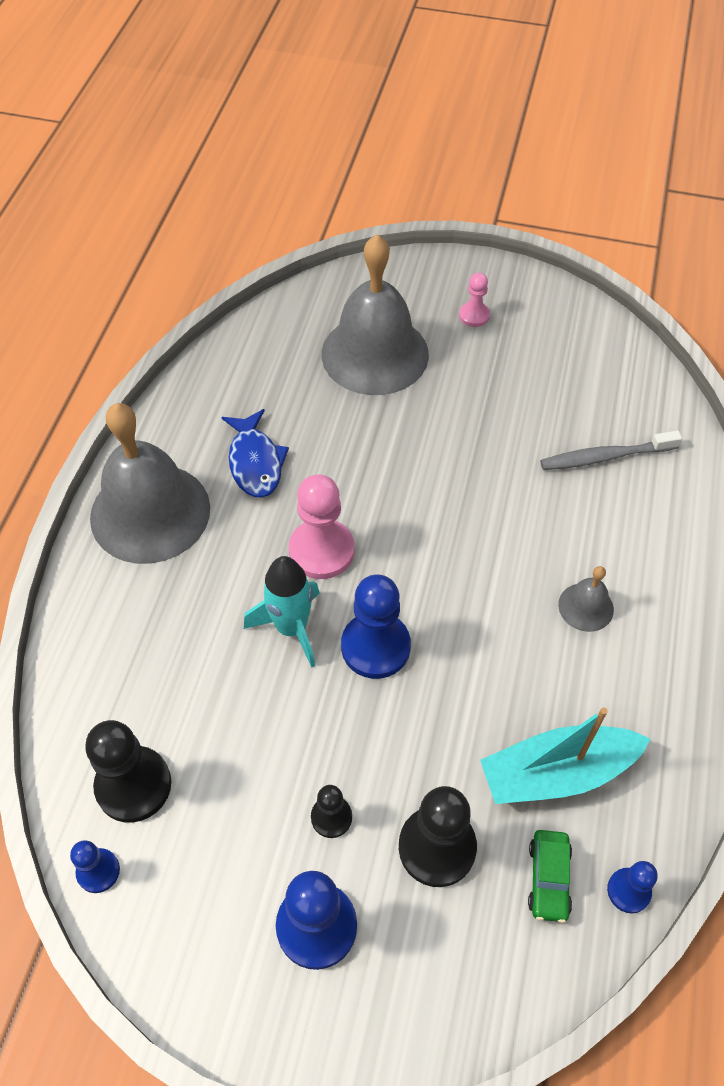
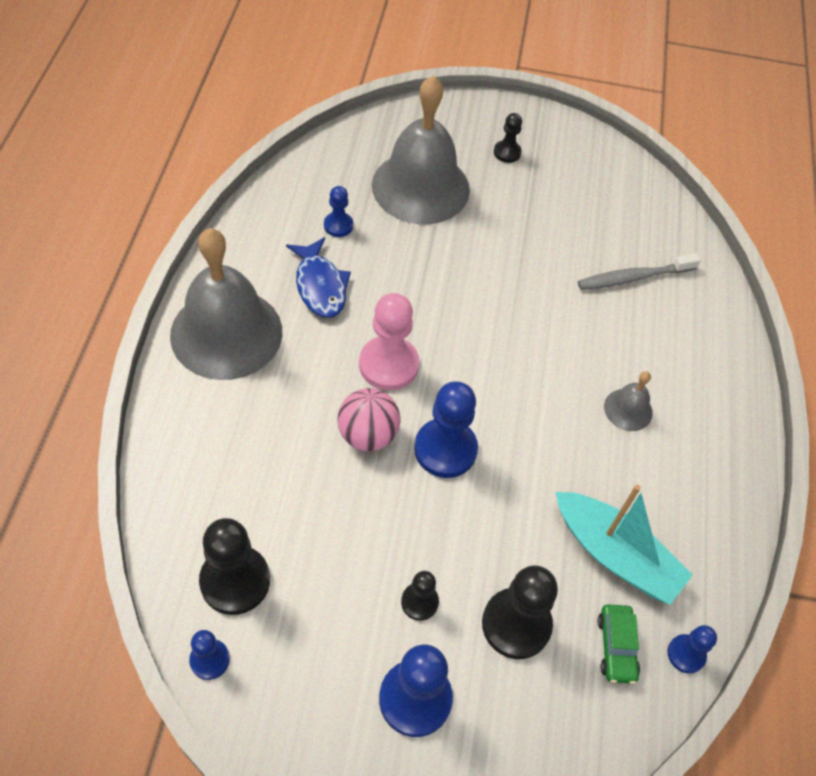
camera: 10 degrees left, 0 degrees up
(281, 396) = (338, 225): none -> blue pawn
(291, 628) = (367, 435): turquoise rocket -> pink ball
(474, 315) = (507, 152): pink pawn -> black pawn
(557, 772) = (615, 555): turquoise boat -> turquoise boat turned 120 degrees counterclockwise

